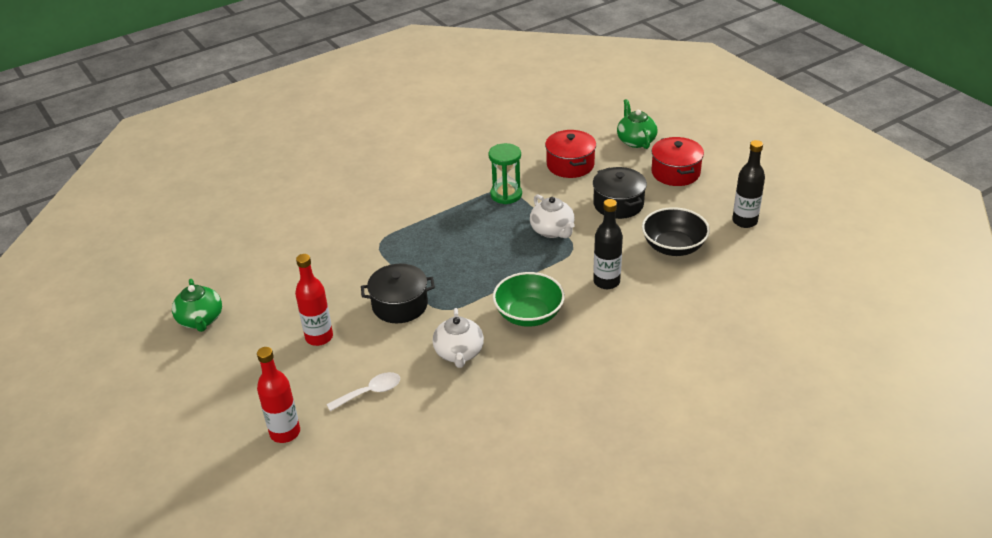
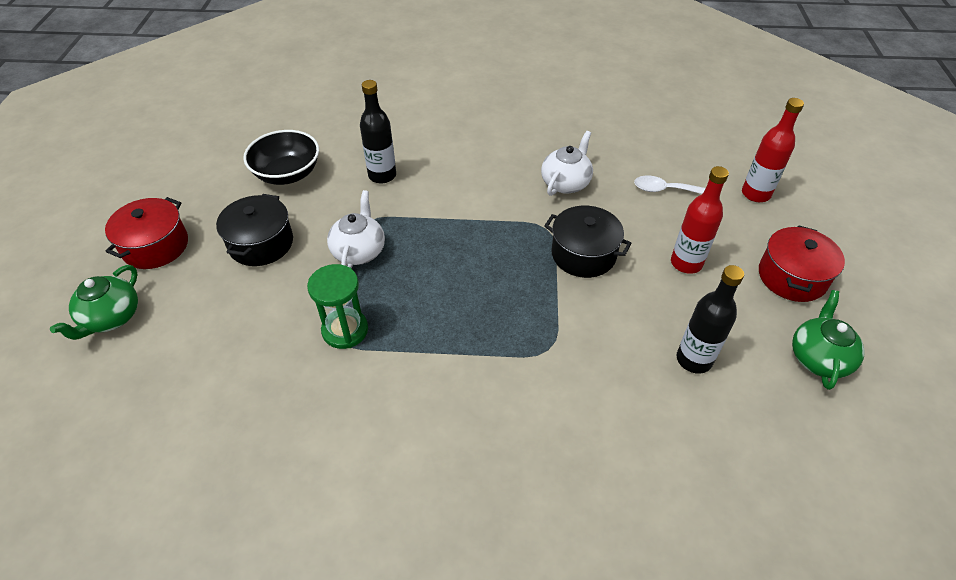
camera: 145 degrees left, 10 degrees up
(529, 315) = (477, 183): green bowl -> none
(570, 165) = (225, 329): red pot -> red pot (792, 277)
(744, 221) = (199, 163): black bottle -> black bottle (693, 360)

